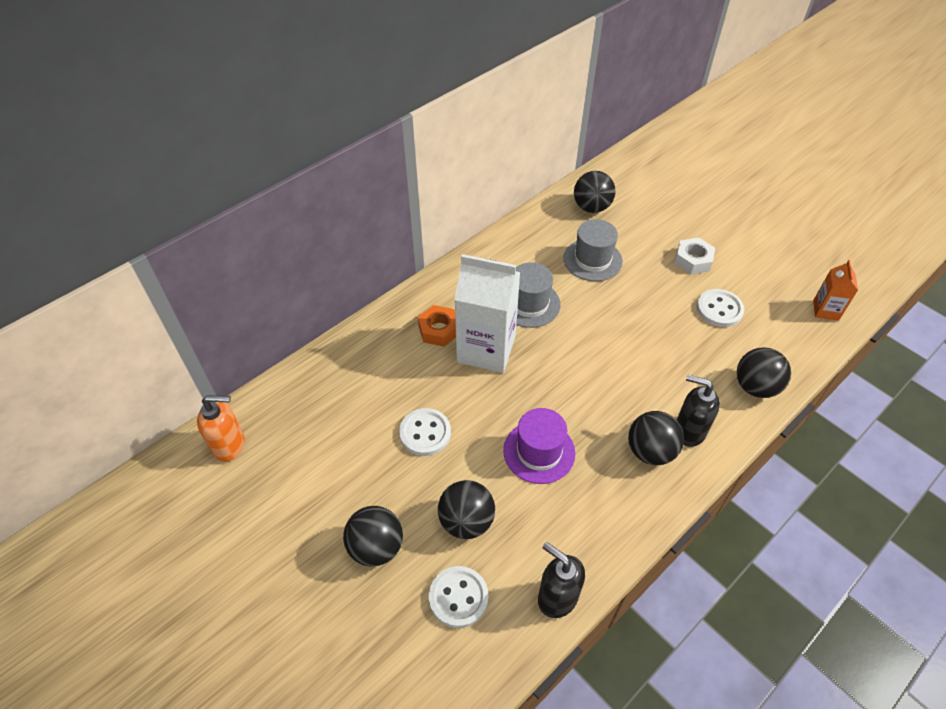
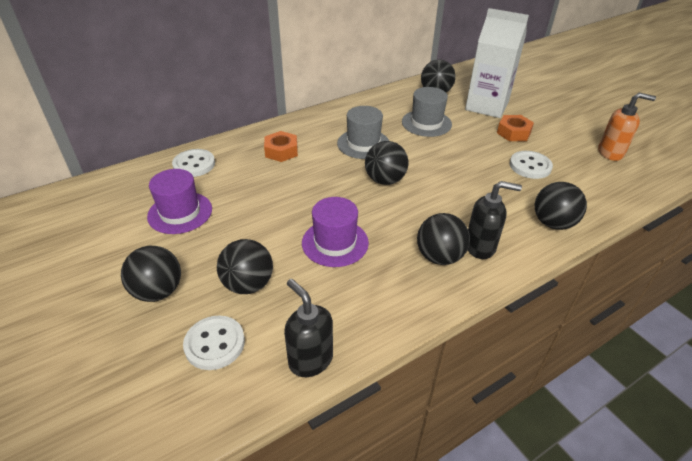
camera: 10 degrees right, 10 degrees down
(229, 445) = (75, 202): orange soap dispenser -> orange soap dispenser (610, 153)
(357, 440) = (180, 212): none -> purple hat
(425, 433) = (240, 216): white button -> white button (194, 164)
(486, 349) = (315, 168): white carton -> white carton (487, 106)
(568, 355) = (385, 180): none -> black ball
(689, 431) = (480, 247): black soap dispenser -> black soap dispenser turned 150 degrees clockwise
(693, 260) = (513, 133): white nut -> orange nut
(825, 310) = (630, 178): orange carton -> none

